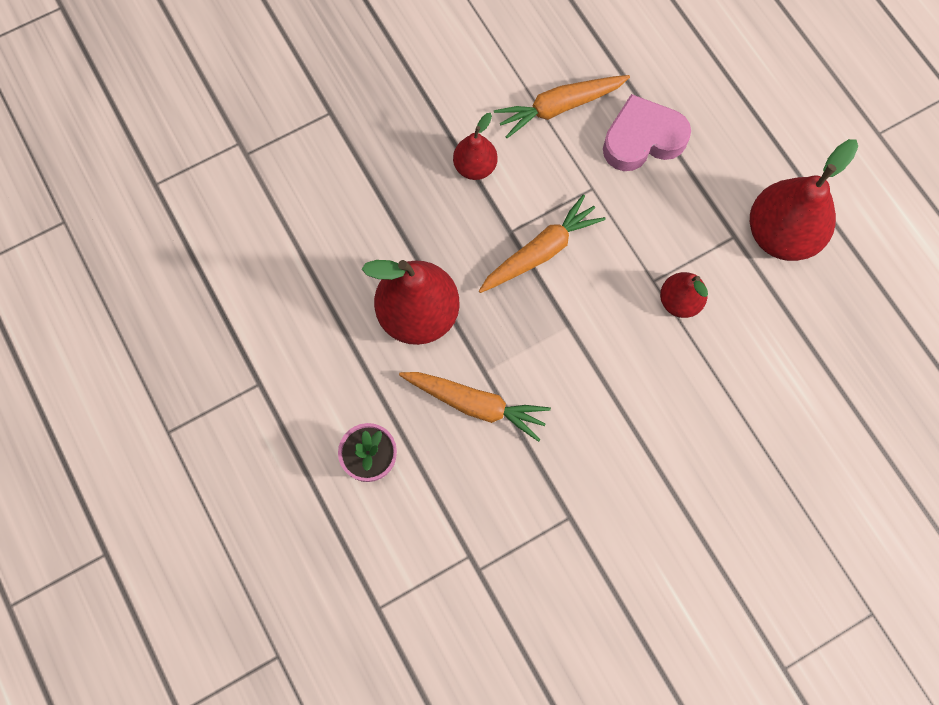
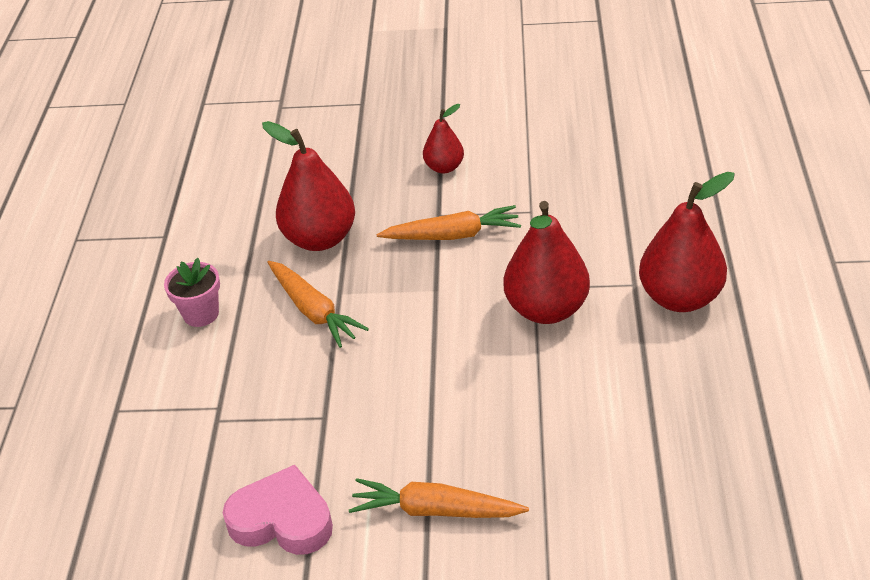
camera: 35 degrees right, 30 degrees down
(559, 107) = (545, 154): orange carrot -> orange carrot (435, 510)
(642, 139) = (600, 195): pink heart -> pink heart (282, 520)
(679, 301) = (546, 309): red pear -> red pear, size x1.80

